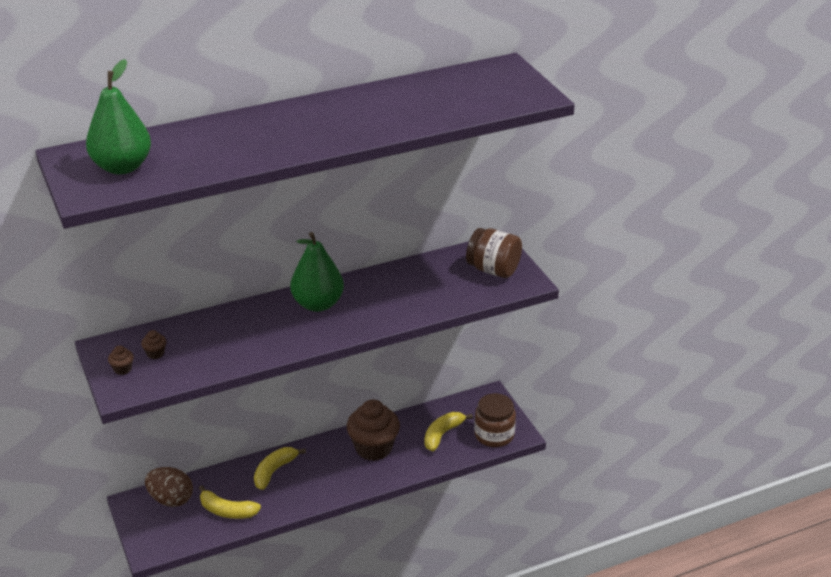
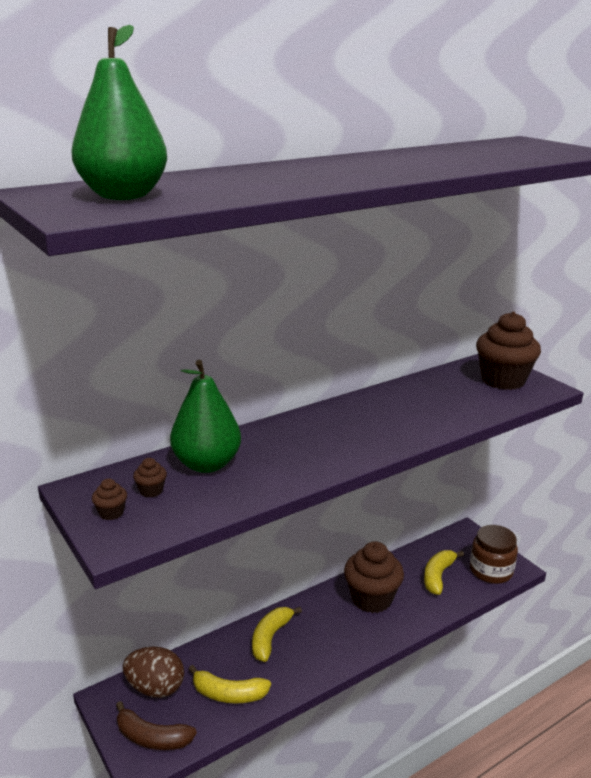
camera: 10 degrees left, 10 degrees down
(160, 535) = (152, 738): none -> brown banana
(318, 304) = (332, 424): green pear -> green pear (206, 464)
(493, 270) = (503, 380): brown jar -> brown cupcake

